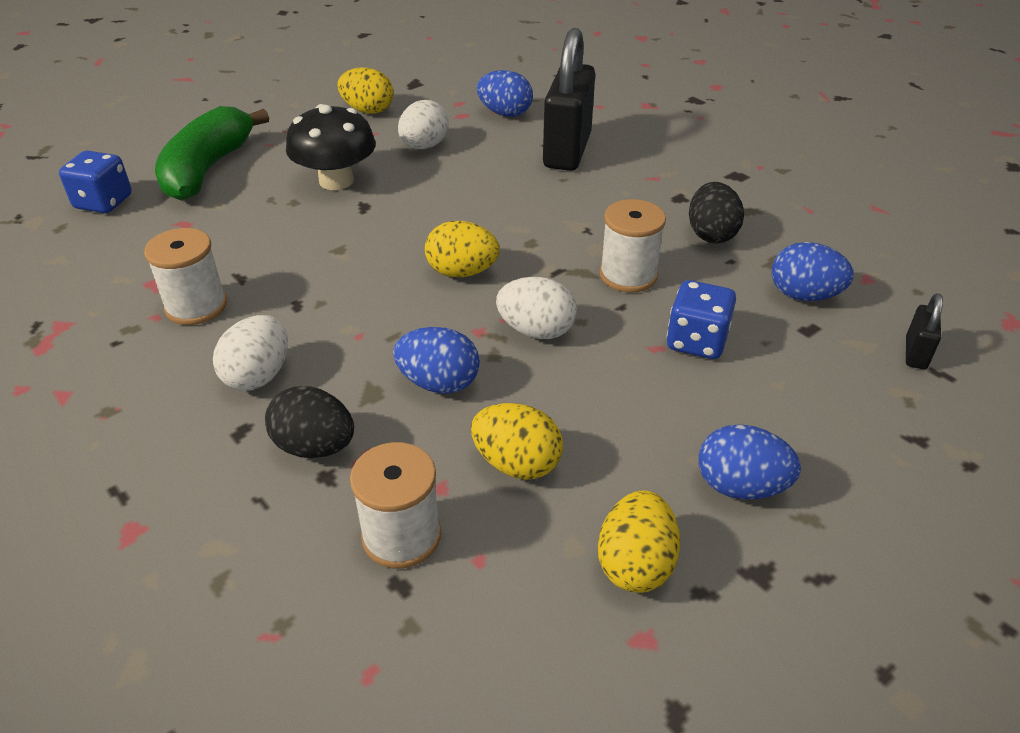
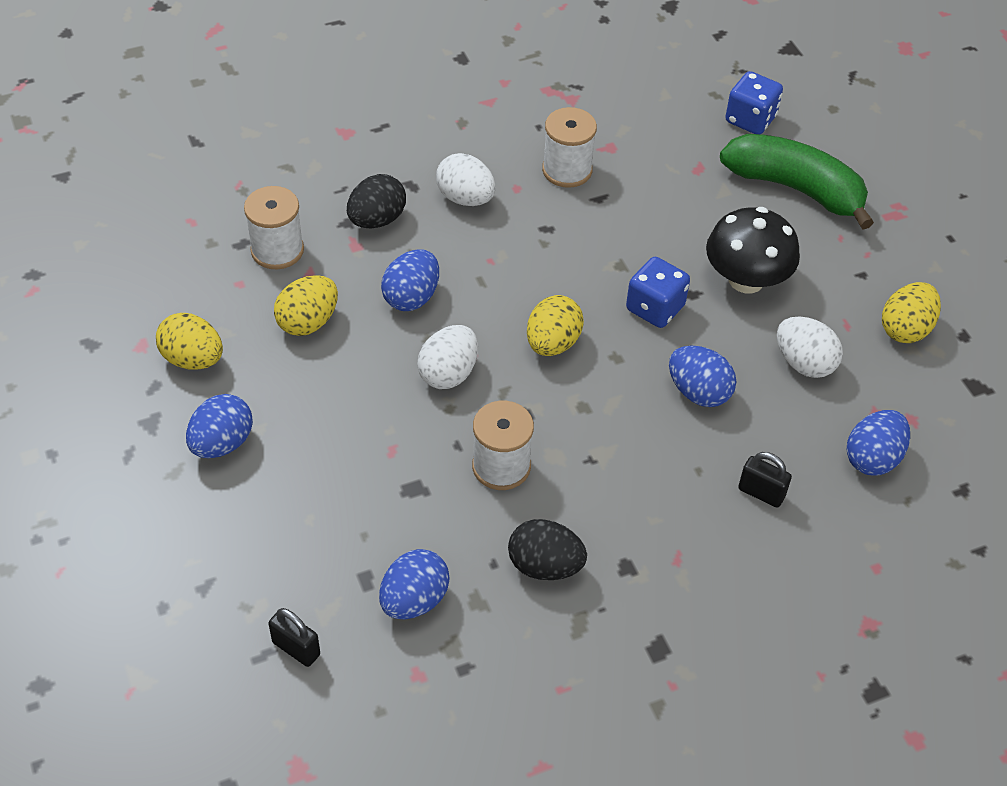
camera: 105 degrees right, 10 degrees up
(481, 188) = (698, 392): none -> blue egg
(567, 151) = (761, 493): black padlock -> black padlock, size x0.44
(696, 341) = (386, 482): blue dice -> blue dice (655, 308)

